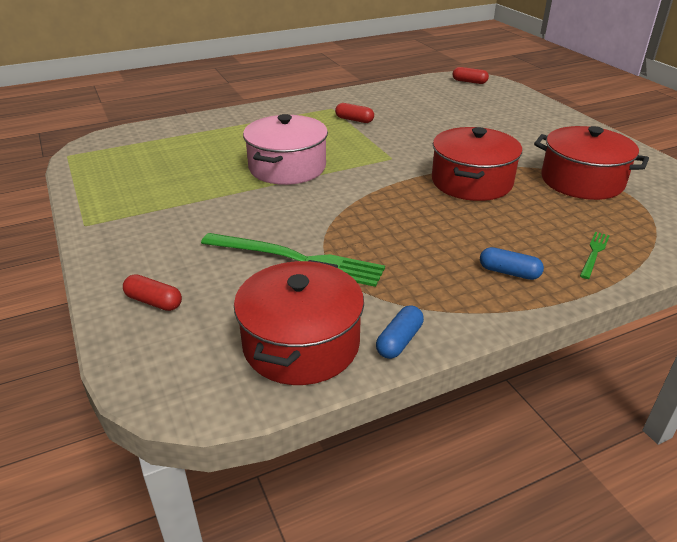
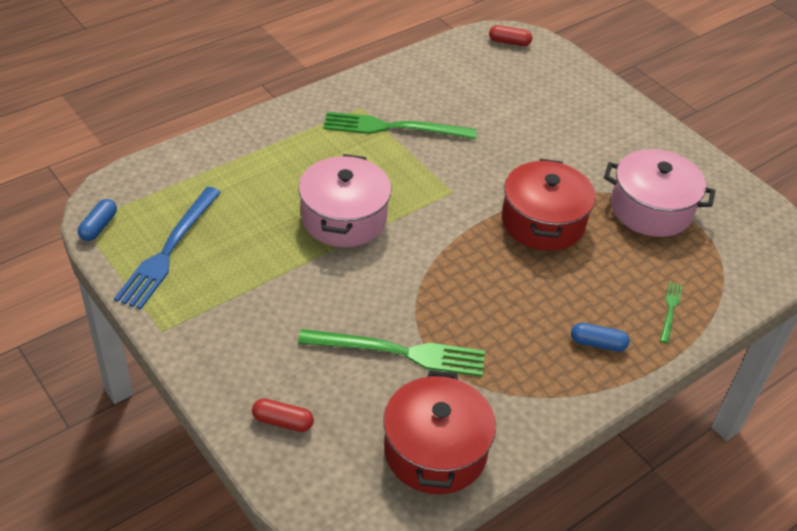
camera: 15 degrees left, 10 degrees up
(126, 176) = (169, 250): none -> blue fork
(354, 120) = (393, 128): red capsule -> green fork
(399, 341) = (518, 435): blue capsule -> blue capsule (99, 227)
(582, 181) = (651, 209): red pot -> pink pot

